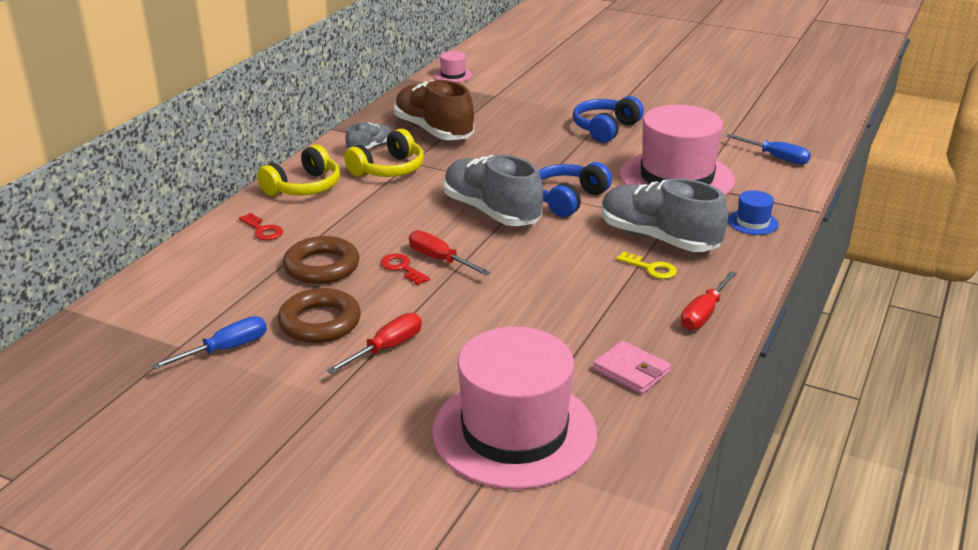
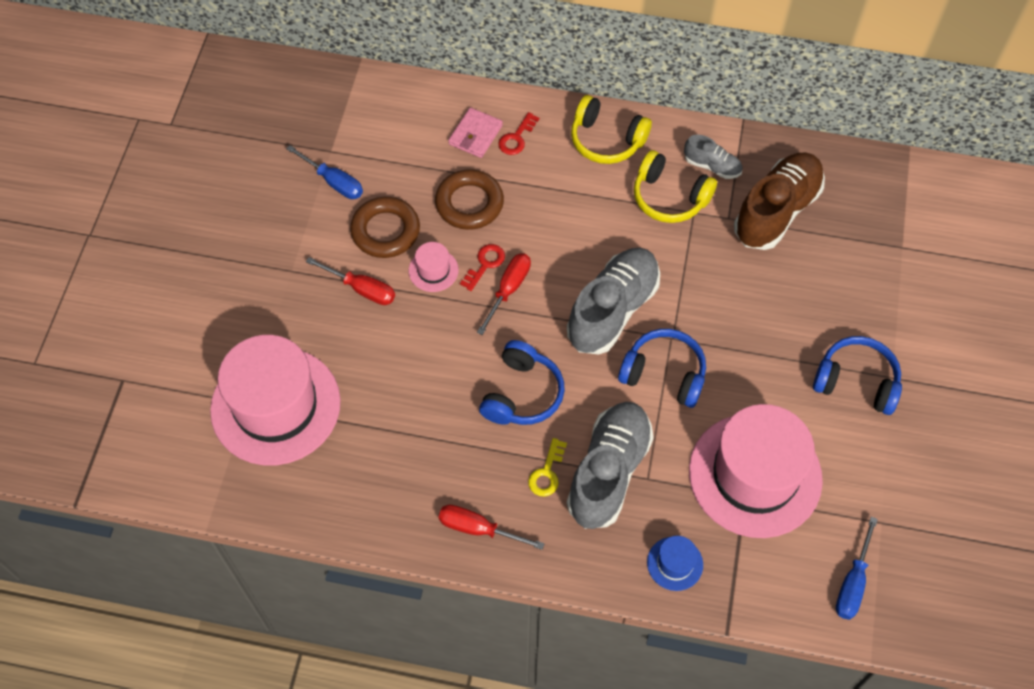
camera: 75 degrees right, 30 degrees up
(453, 75) = (941, 189): pink hat -> pink hat (433, 270)
(561, 269) = (522, 394): none -> blue headphones
(631, 371) = (373, 478): pink wallet -> pink wallet (475, 135)

